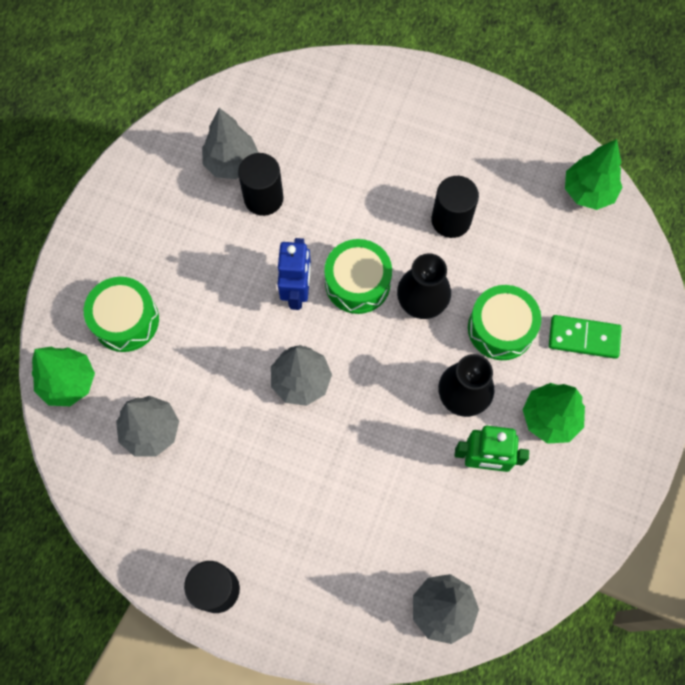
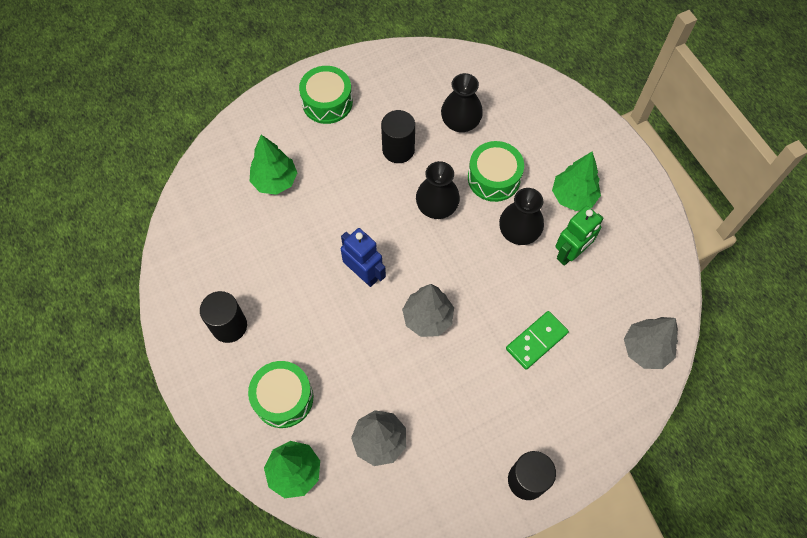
camera: 50 degrees left, 5 degrees down
(231, 163) = (234, 244): grey tree -> none
(263, 198) = (278, 244): black cylinder -> black cylinder (229, 326)
(357, 283) = (391, 234): green drum -> green drum (327, 102)
(533, 251) = (460, 122): none -> black vase
(583, 338) = (538, 140): green domino -> green domino (536, 341)
(588, 192) = (449, 66): green tree -> green tree (275, 181)

